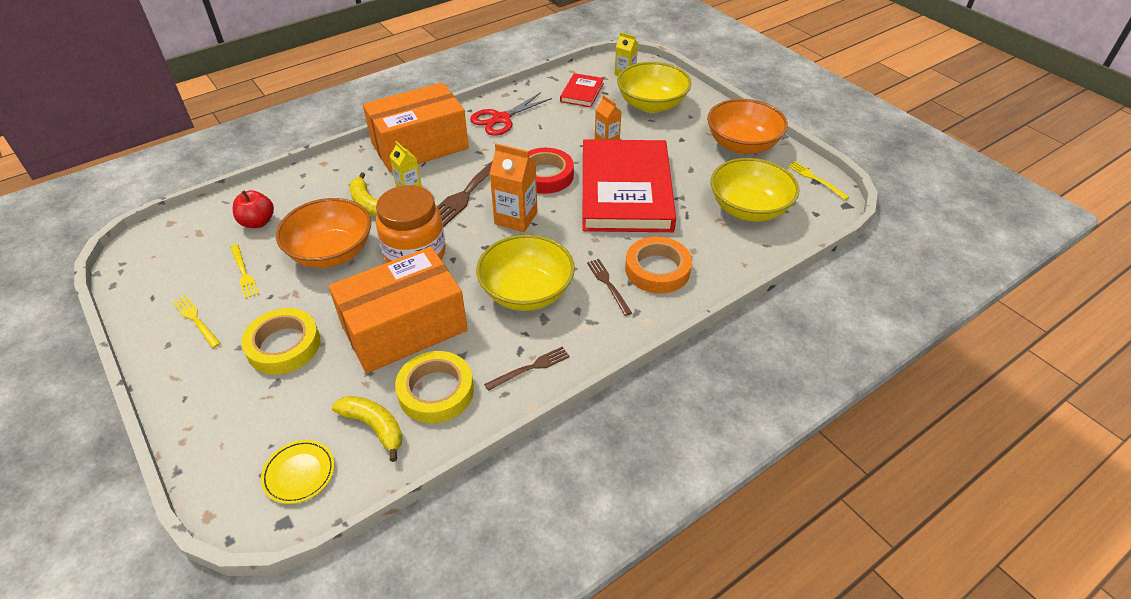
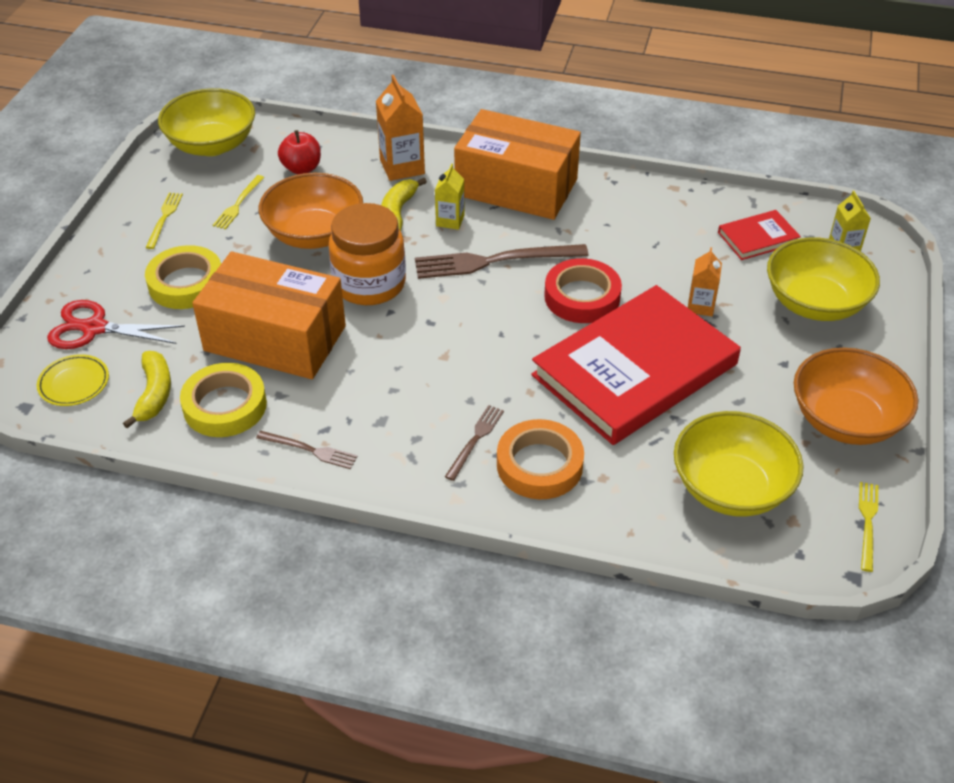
camera: 50 degrees right, 0 degrees up
(501, 119) = (629, 211): red scissors -> red scissors (94, 328)
(516, 218) = (493, 317): orange carton -> orange carton (402, 167)
(526, 292) = (401, 388): yellow bowl -> yellow bowl (212, 145)

